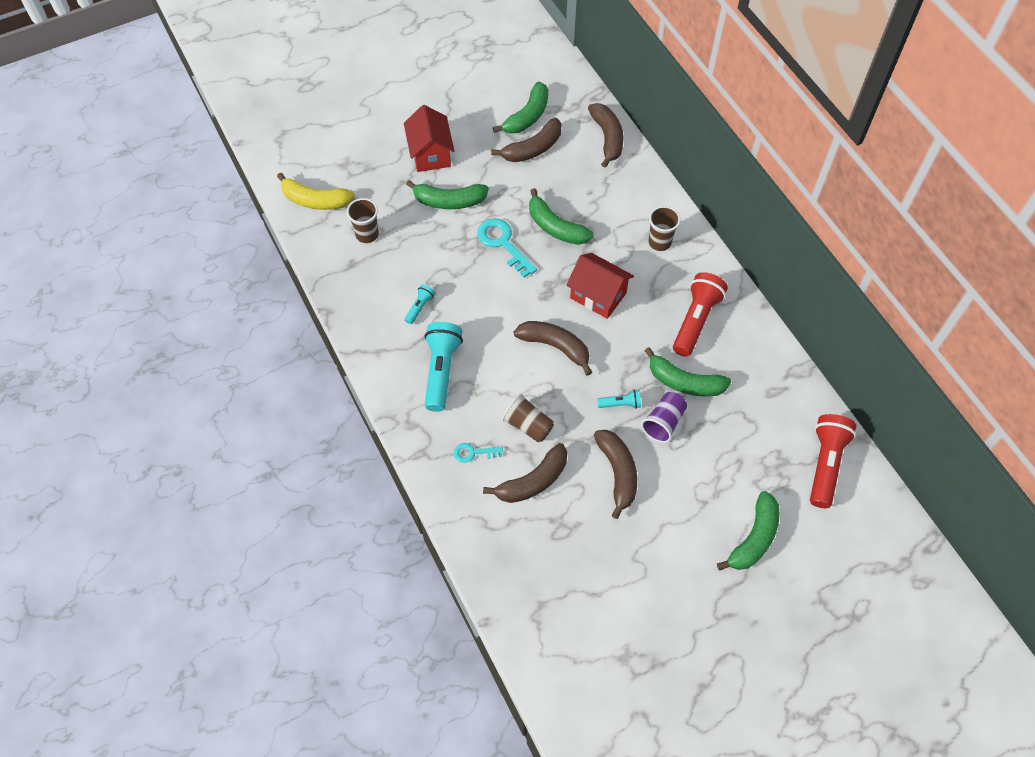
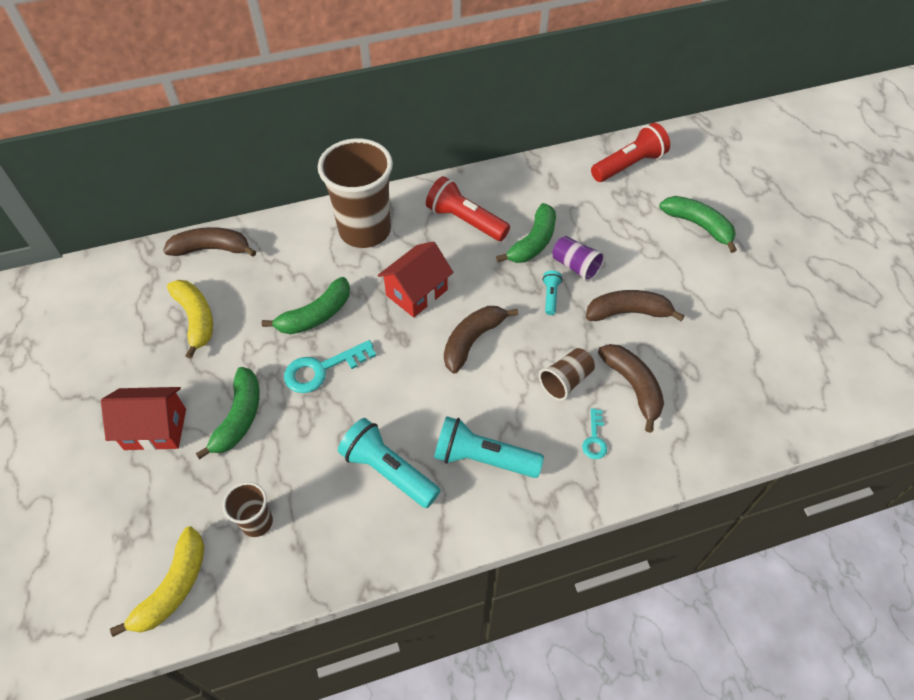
camera: 80 degrees left, 5 degrees down
(420, 307) = (388, 471): turquoise flashlight -> turquoise flashlight, size x2.04
(527, 116) = (145, 317): green banana -> none
(533, 149) = (196, 319): brown banana -> yellow banana
(659, 242) = (365, 230): brown cup -> brown cup, size x2.11
(825, 464) = (629, 165): red flashlight -> red flashlight turned 120 degrees clockwise

